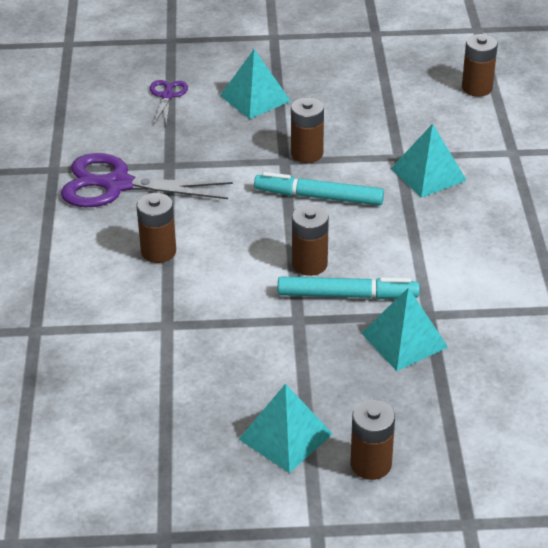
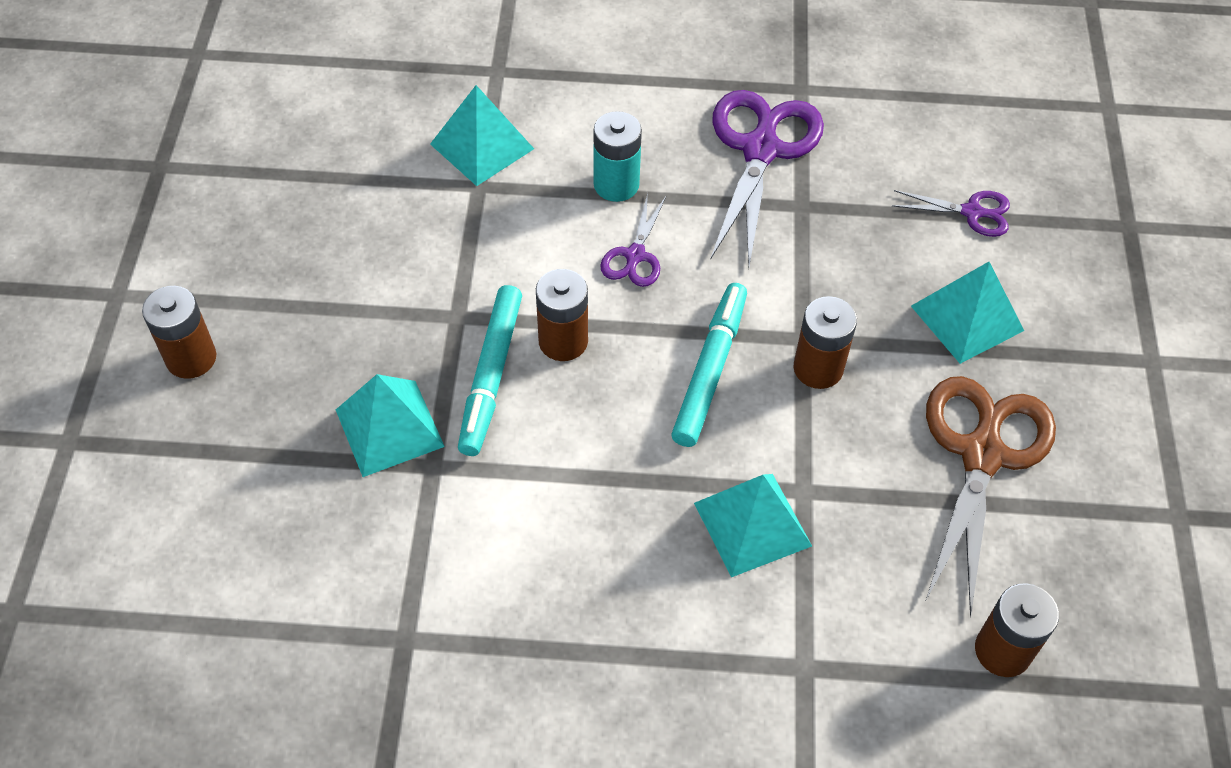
camera: 95 degrees right, 15 degrees up
(158, 251) = (616, 184): brown battery -> turquoise battery
(226, 237) = (635, 256): none -> purple scissors
(285, 436) = (262, 281): turquoise pyramid -> turquoise pyramid (482, 146)
(354, 93) = (981, 454): none -> brown scissors

